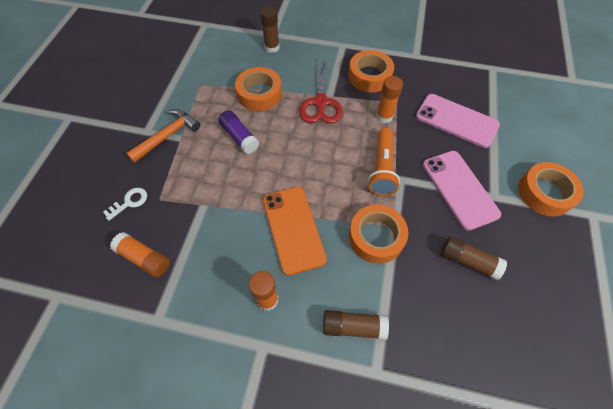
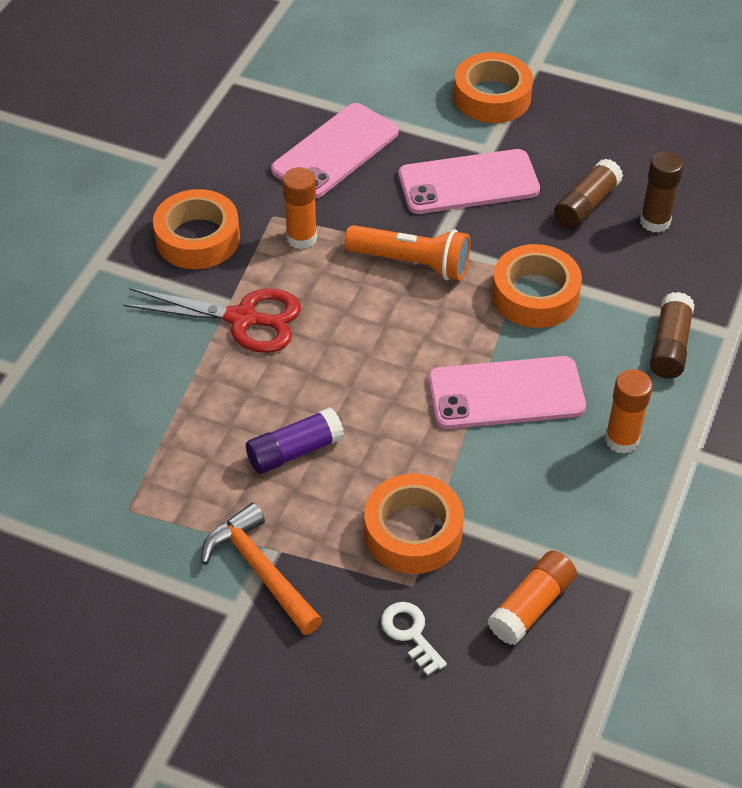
camera: 80 degrees left, 10 degrees down
(259, 94) = (191, 410): orange tape -> orange tape (413, 532)
(272, 47) = (61, 376): brown glue stick -> brown glue stick (655, 221)
(293, 229) = (506, 393): orange phone -> pink phone

